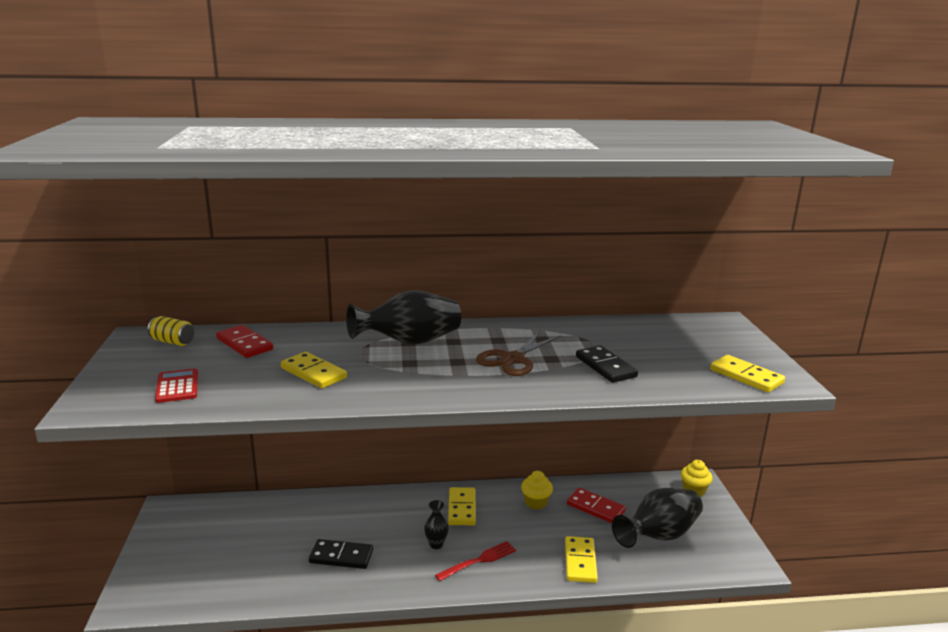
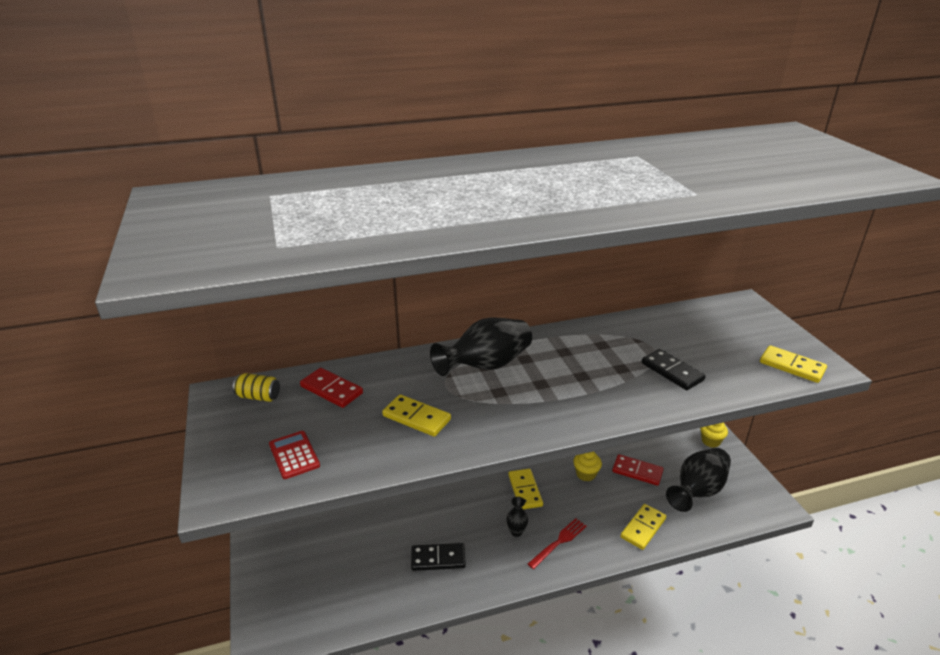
camera: 10 degrees left, 10 degrees up
(512, 359) = (588, 374): brown scissors -> none
(580, 561) = (643, 528): yellow domino -> yellow domino turned 45 degrees clockwise

